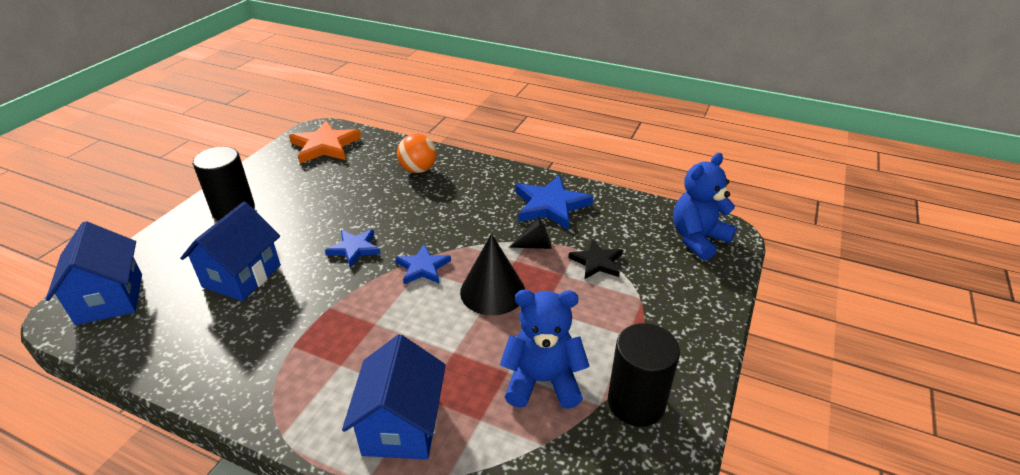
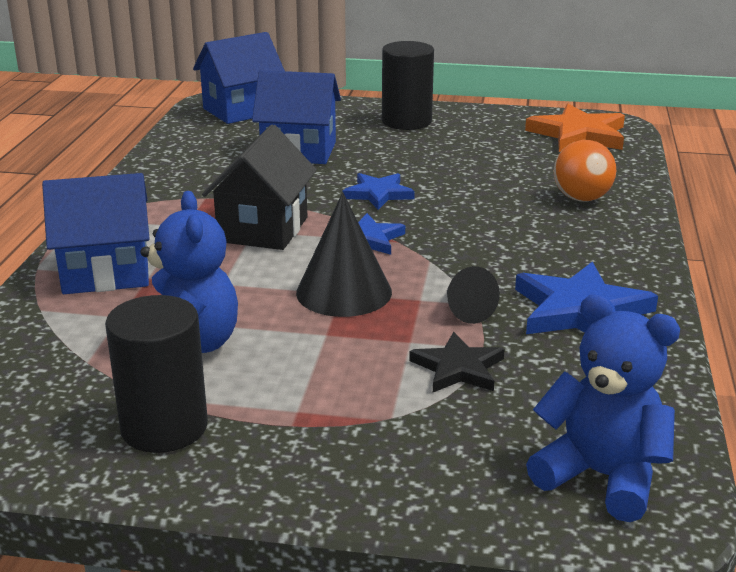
camera: 75 degrees right, 10 degrees down
(376, 318) = (263, 229): none -> black house

